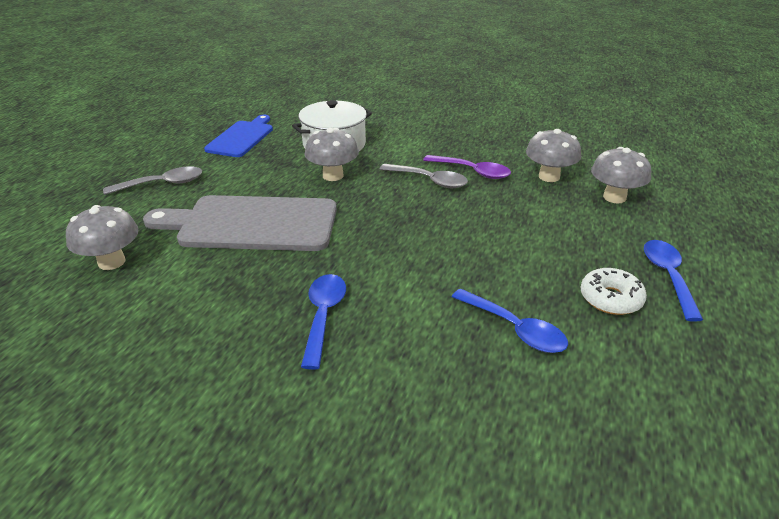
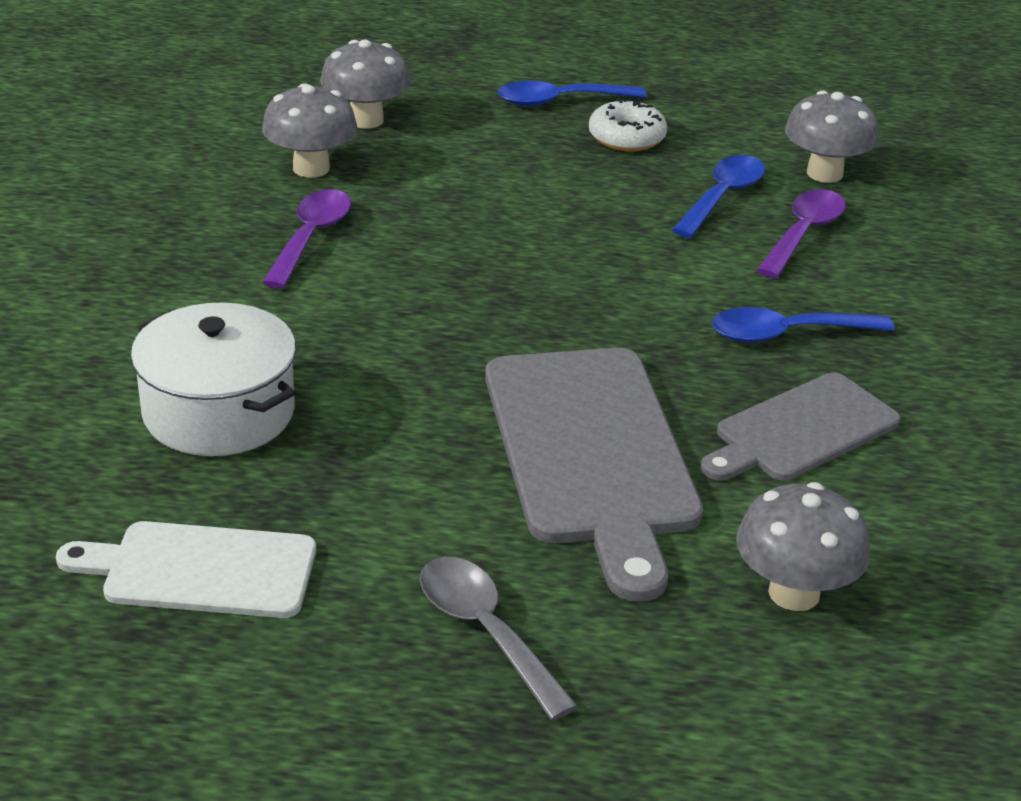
camera: 105 degrees left, 0 degrees up
(225, 296) = (801, 430): none -> grey cutting board
(241, 137) = (201, 570): blue cutting board -> white cutting board
(333, 176) = (371, 390): grey mushroom -> grey mushroom (824, 173)
(429, 181) = (360, 279): grey spoon -> none
(453, 360) = (803, 233): none -> purple spoon

